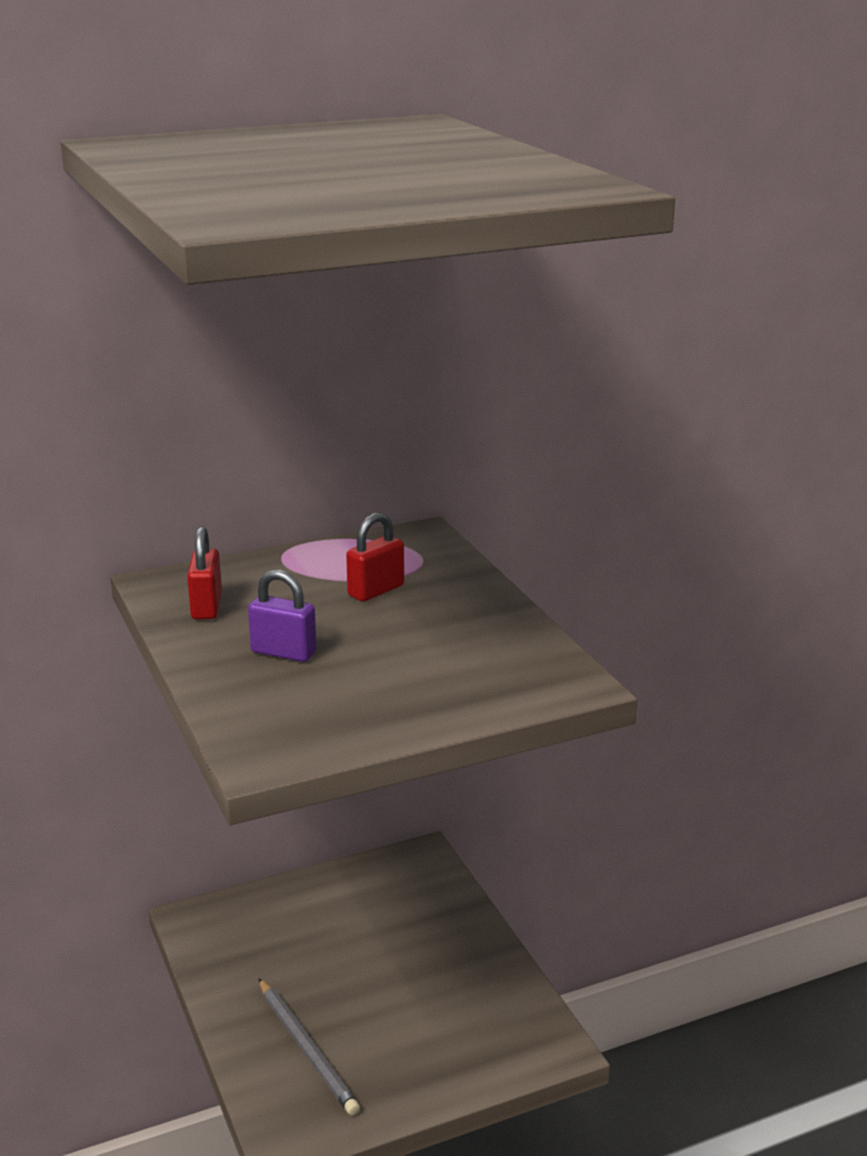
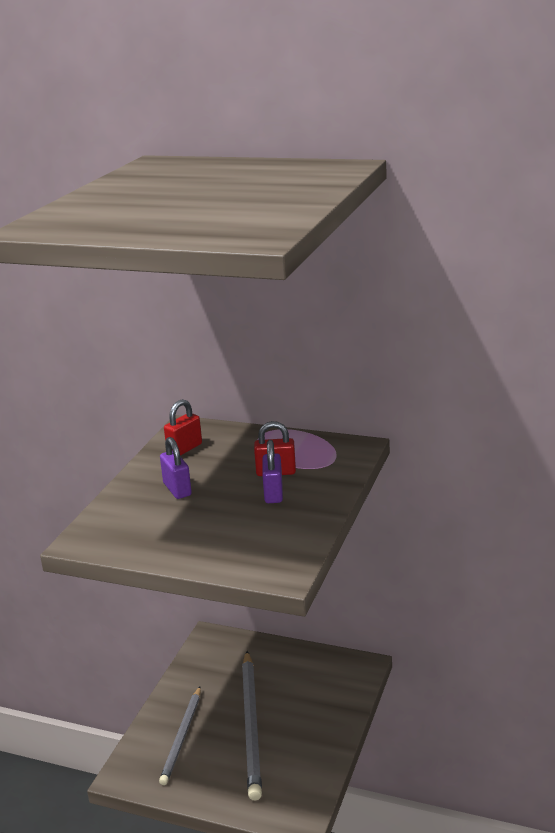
camera: 45 degrees right, 0 degrees up
(377, 987) = (251, 725): none -> grey pencil
(414, 613) = (273, 493): none -> purple padlock

